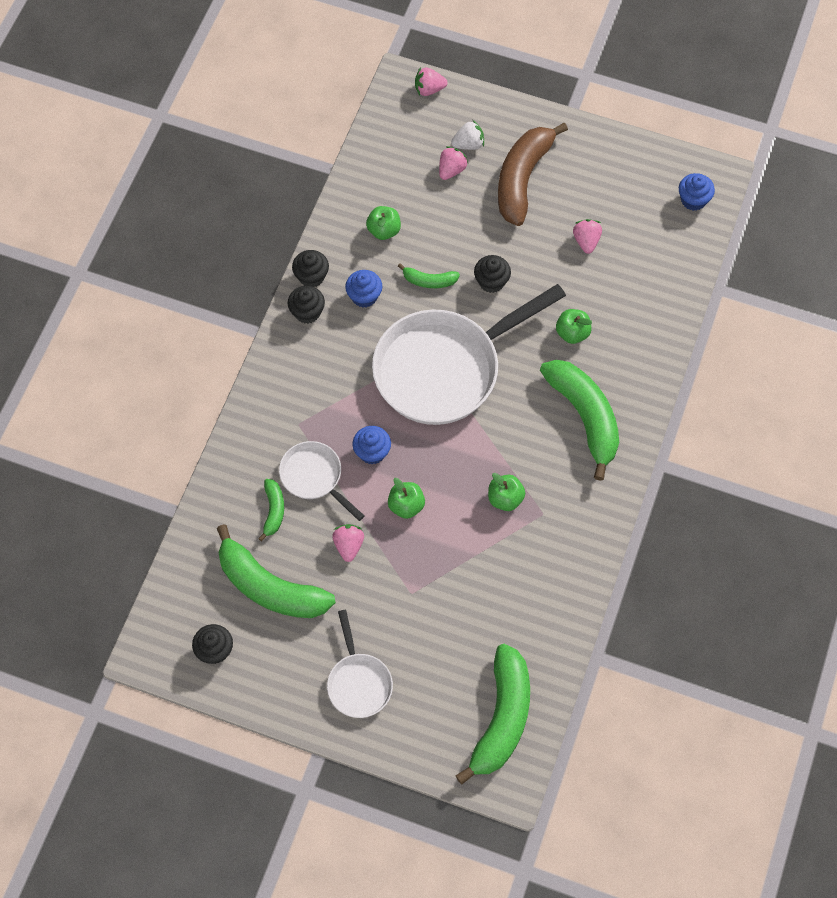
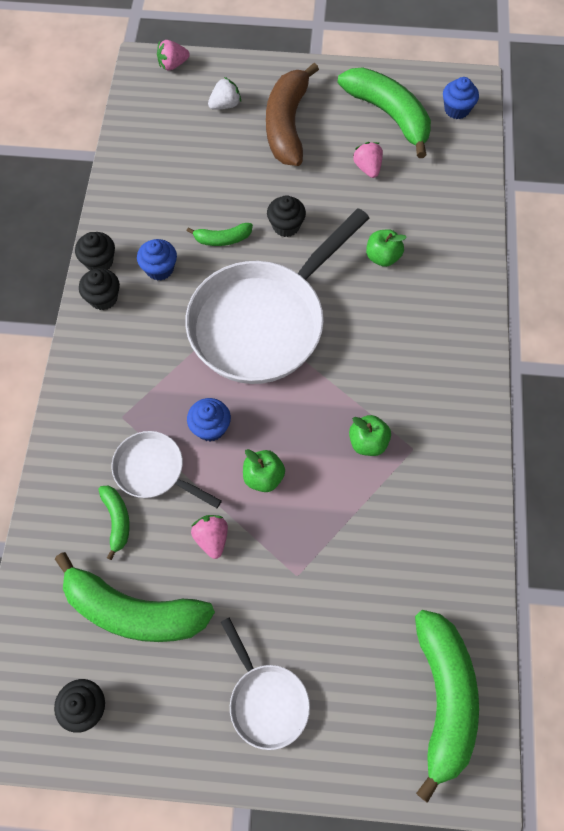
camera: 15 degrees left, 0 degrees up
(384, 230) = (163, 201): green apple -> none
(451, 170) = (215, 131): pink strawberry -> none
(585, 417) = (423, 337): green banana -> green banana (389, 115)

